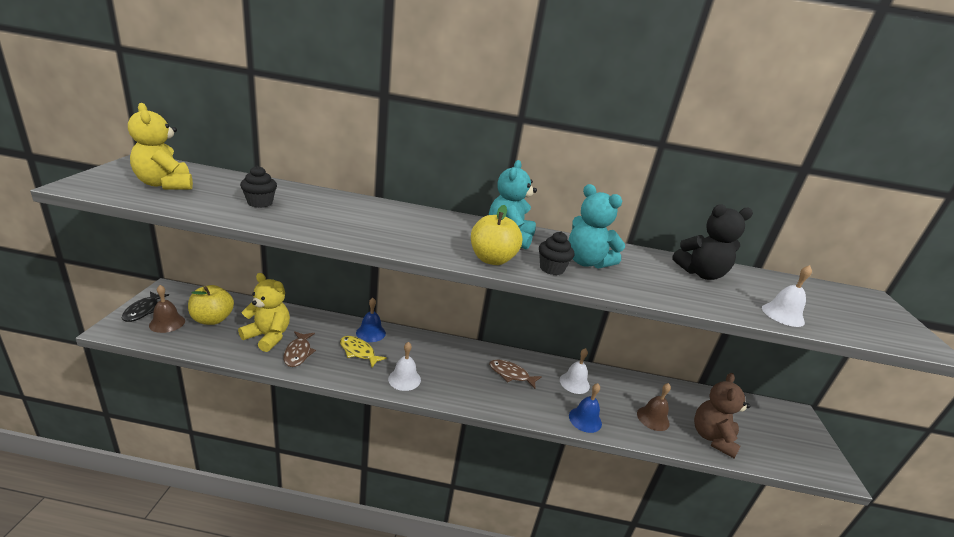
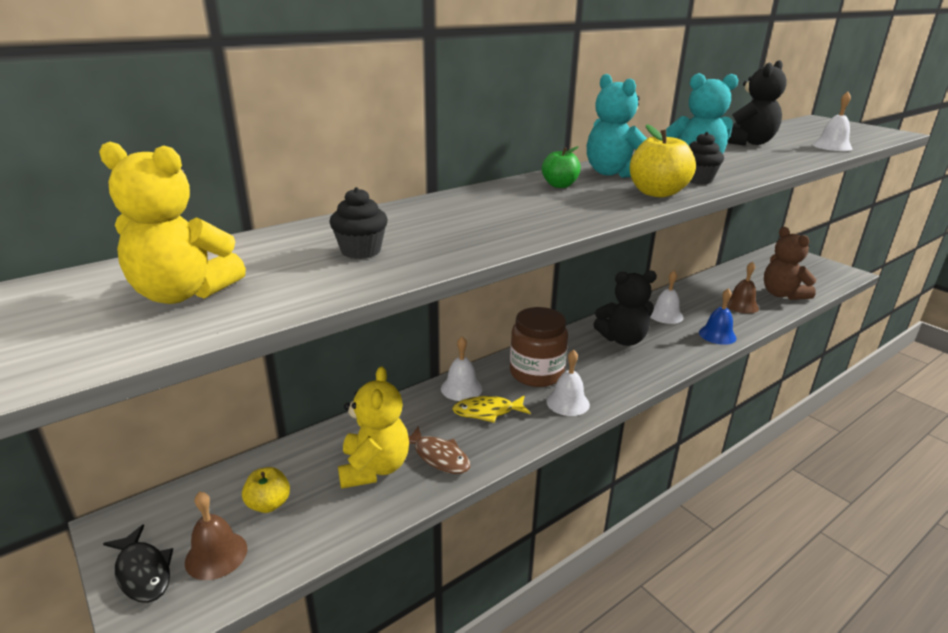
camera: 40 degrees left, 0 degrees up
(212, 319) = (269, 504): yellow apple -> yellow apple, size x0.63
(268, 336) = (374, 468): yellow teddy bear -> yellow teddy bear turned 105 degrees clockwise
(370, 333) = (461, 388): blue bell -> white bell
(421, 354) = (536, 373): none -> brown jar
(451, 226) = (559, 185): none -> green apple
(511, 374) = (623, 339): brown fish -> black teddy bear

